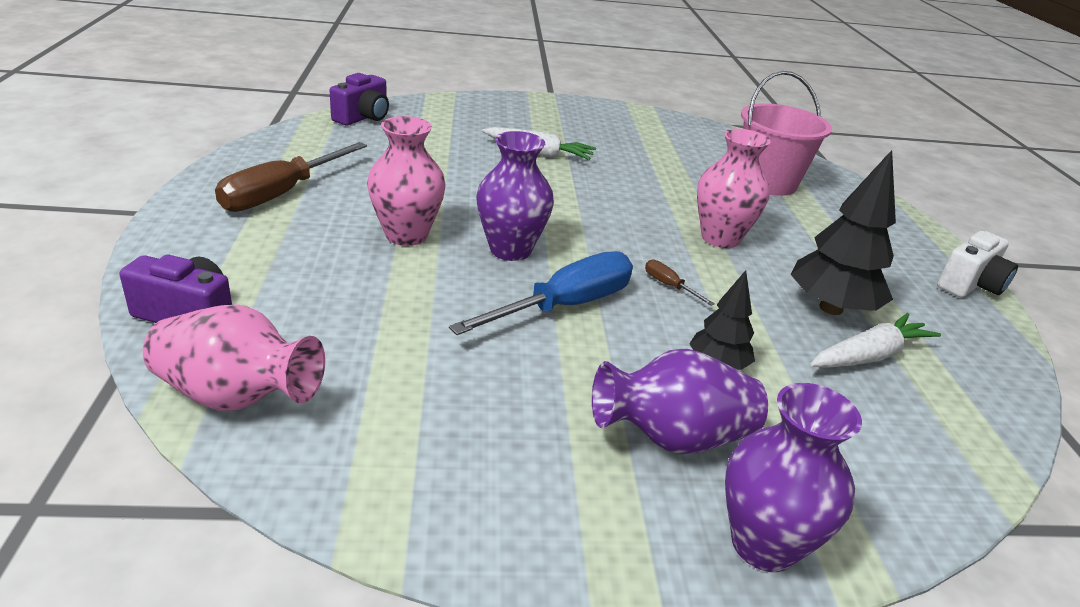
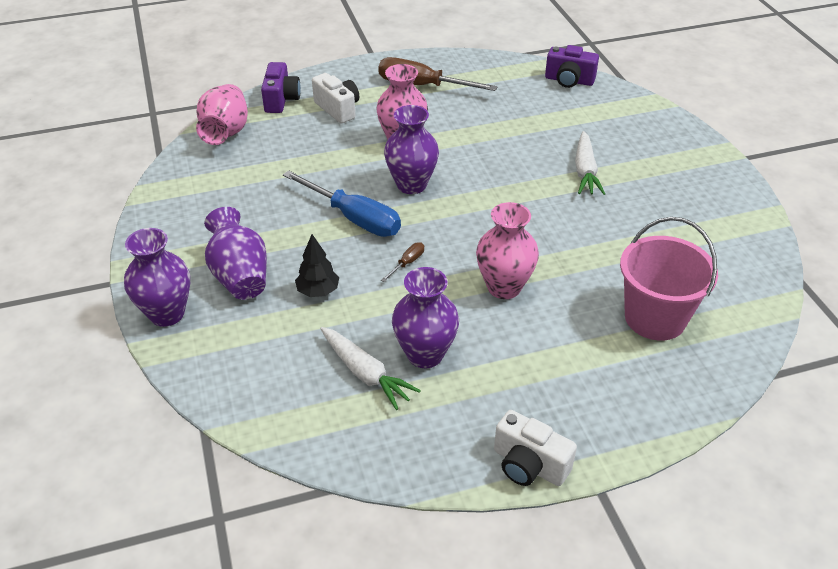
camera: 80 degrees right, 10 degrees up
(275, 267) = (338, 109): none -> white camera
(830, 308) = (425, 354): black tree -> purple vase

